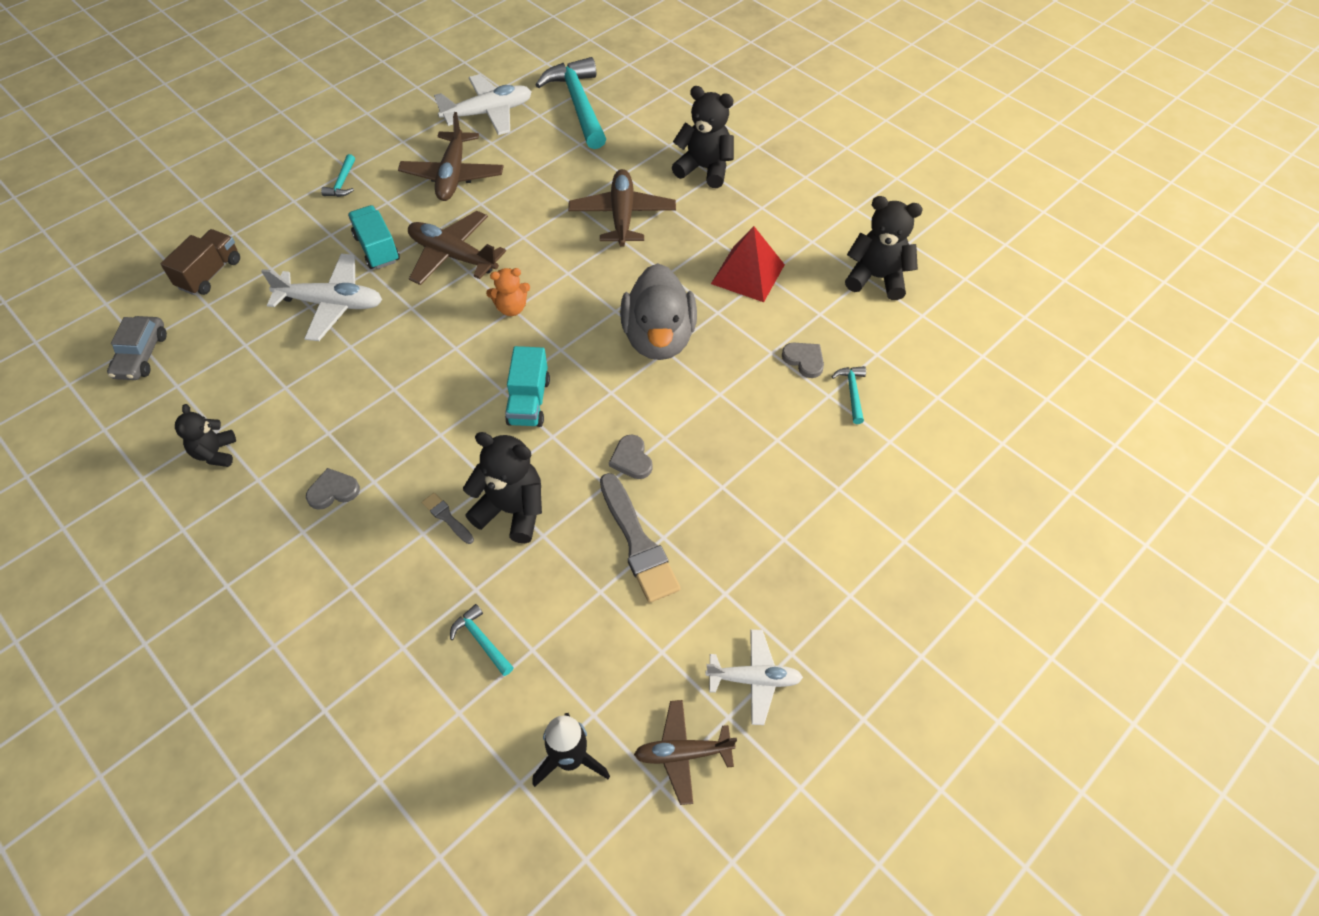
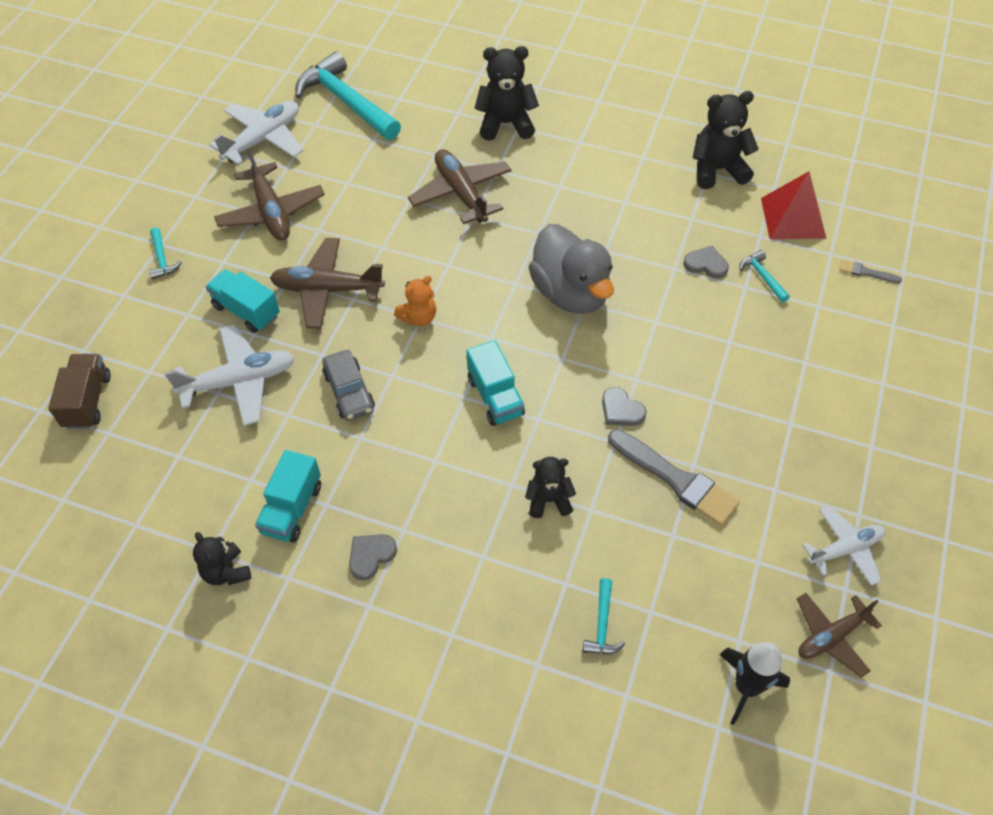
camera: 25 degrees left, 0 degrees up
(141, 355) = (74, 511): grey car -> grey car (349, 392)
(299, 425) = (292, 509): none -> turquoise truck
(447, 517) = (495, 532): grey brush -> grey brush (866, 272)
(481, 640) = (602, 625): turquoise hammer -> turquoise hammer turned 105 degrees counterclockwise
(512, 510) = (548, 500): black teddy bear -> black teddy bear, size x0.61
(748, 274) = (608, 206): red pyramid -> red pyramid (793, 218)

